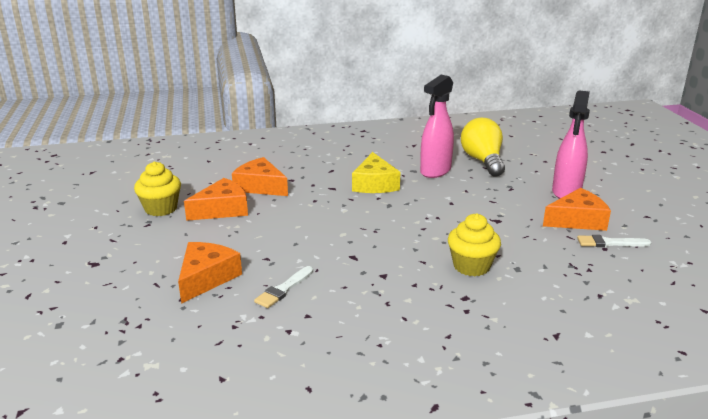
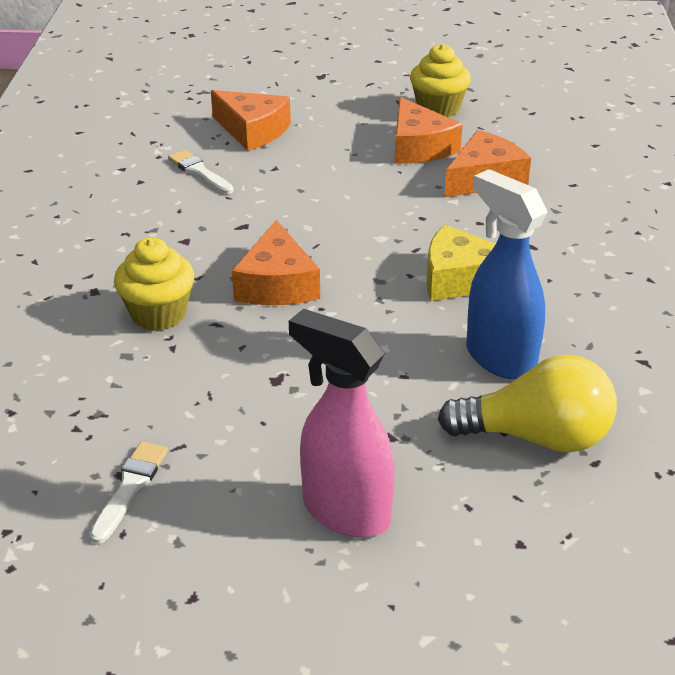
camera: 105 degrees right, 10 degrees up
(435, 171) = (499, 358): pink spray bottle -> blue spray bottle
(577, 220) = (227, 479): orange cheese -> orange cheese (277, 284)

